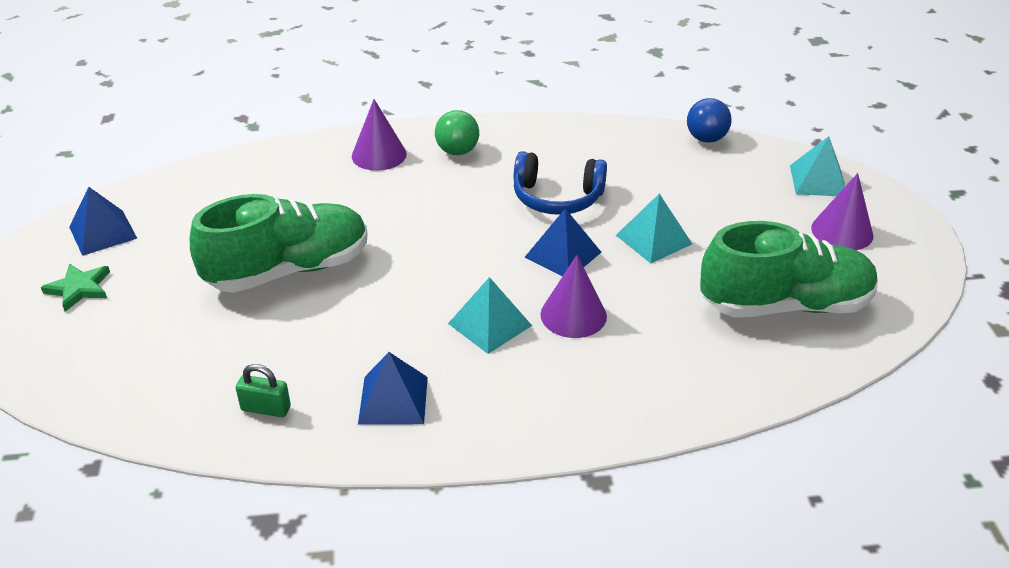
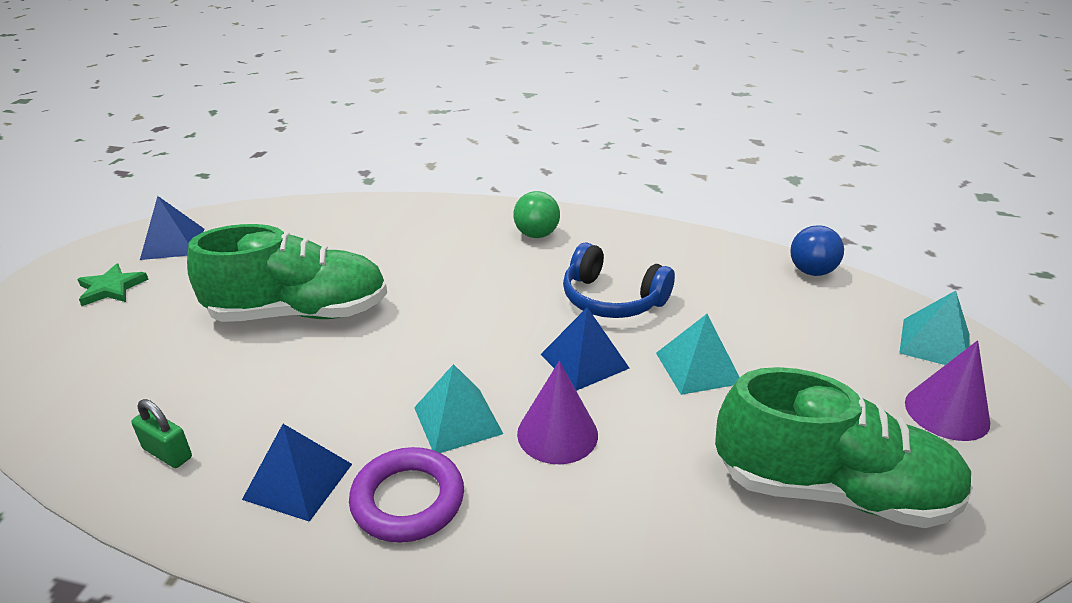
camera: 20 degrees right, 5 degrees down
(379, 155) = (459, 224): purple cone -> none
(489, 390) = (408, 500): none -> purple ring

